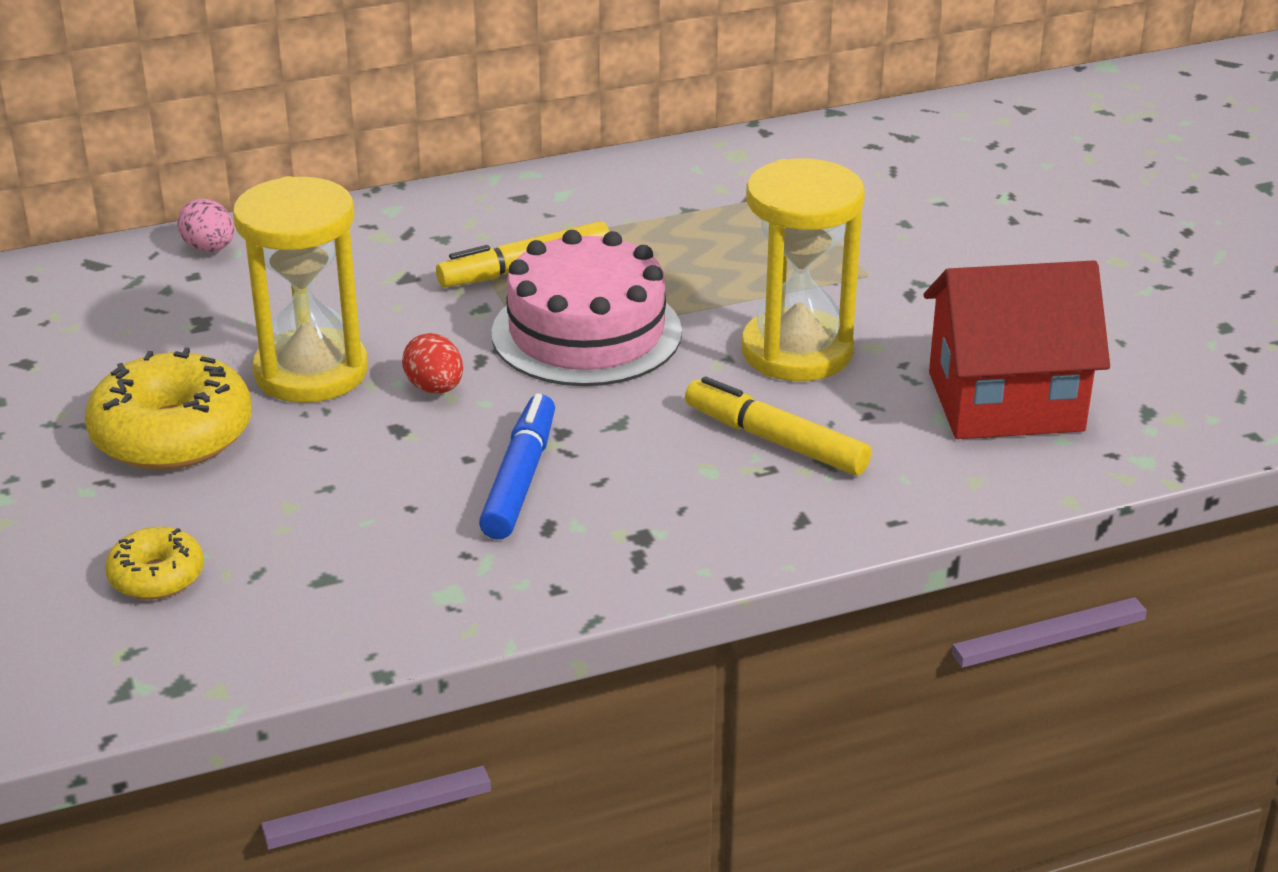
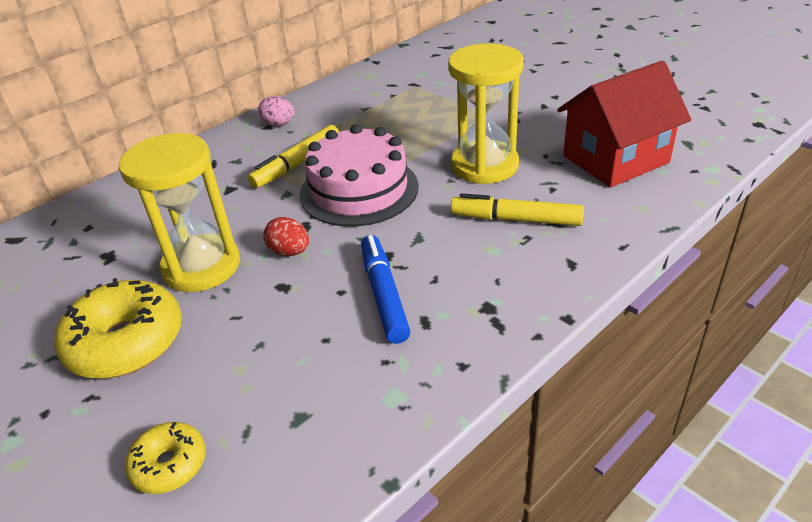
camera: 20 degrees left, 5 degrees up
(209, 248) = (90, 207): pink egg -> pink egg (279, 124)

